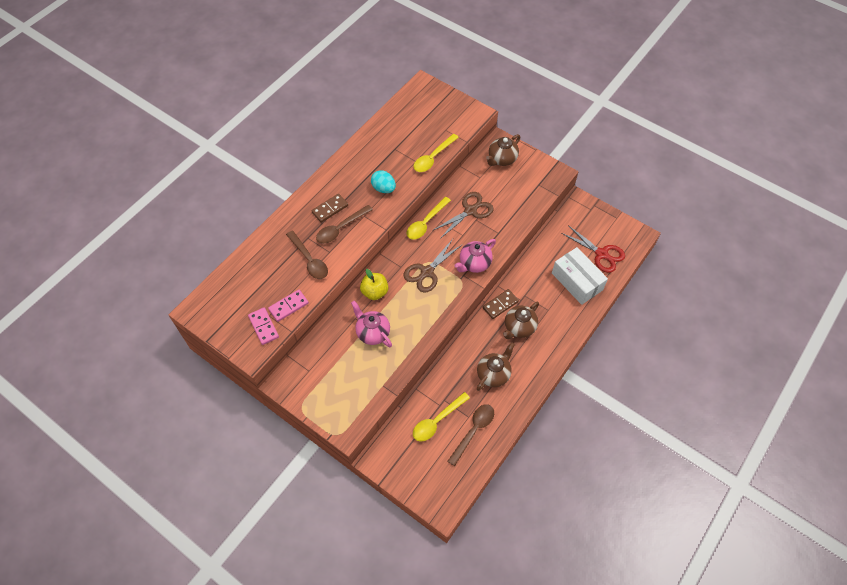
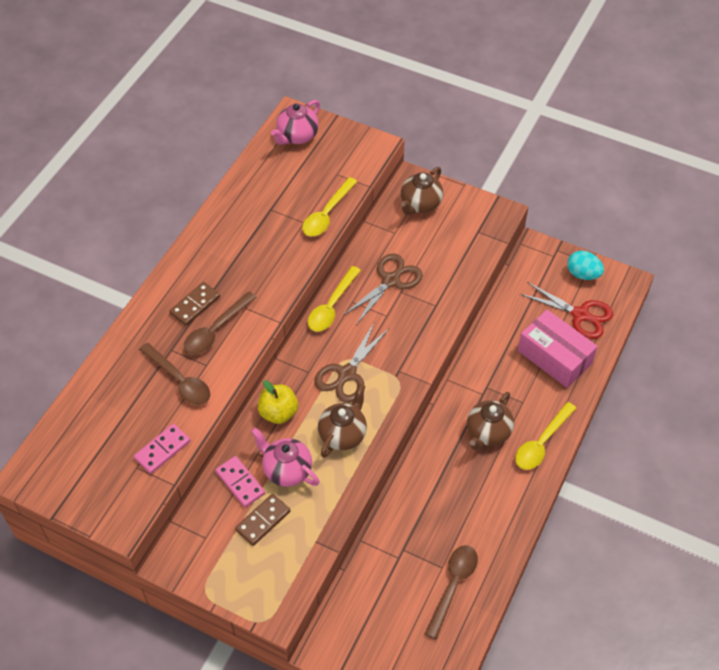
camera: 10 degrees left, 5 degrees down
(264, 327) = (132, 484): pink domino -> pink domino (240, 482)
(383, 188) = (266, 266): turquoise egg -> turquoise egg (583, 274)
(437, 421) = (399, 580): yellow spoon -> yellow spoon (541, 443)
(474, 264) = (411, 353): pink teapot -> pink teapot (297, 136)
(493, 374) = (465, 502): brown teapot -> brown teapot (343, 434)
(500, 305) = (455, 405): brown domino -> brown domino (263, 521)
(577, 281) = (554, 357): white box -> pink box

